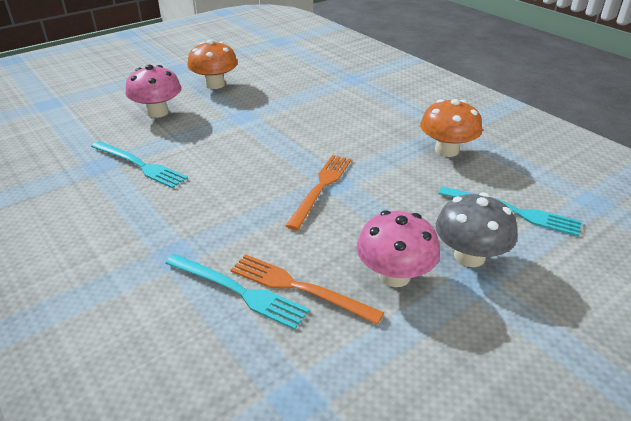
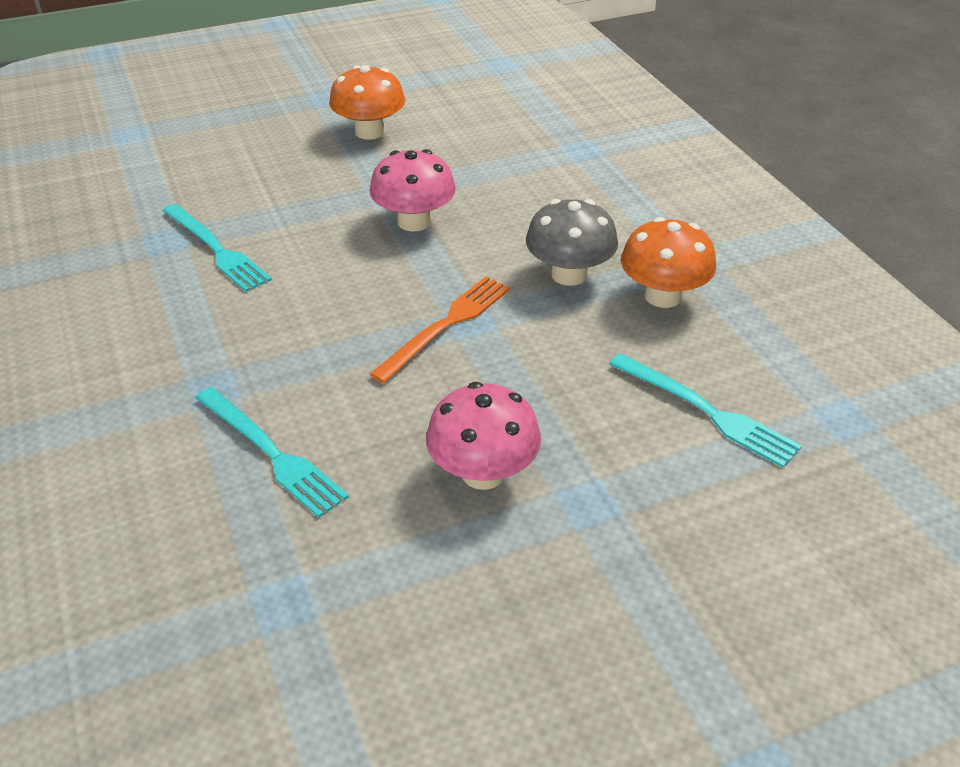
camera: 15 degrees right, 5 degrees up
(158, 112) = (271, 168): pink mushroom -> pink mushroom (414, 222)
(299, 288) = (349, 464): orange fork -> none
(469, 256) = (602, 466): grey mushroom -> grey mushroom (569, 274)

